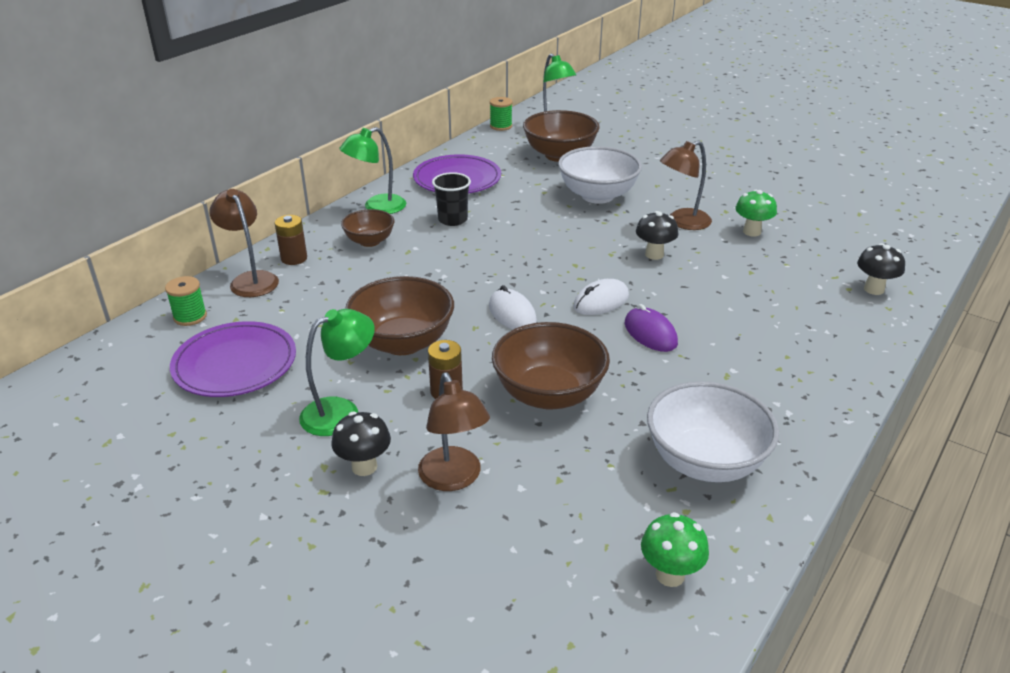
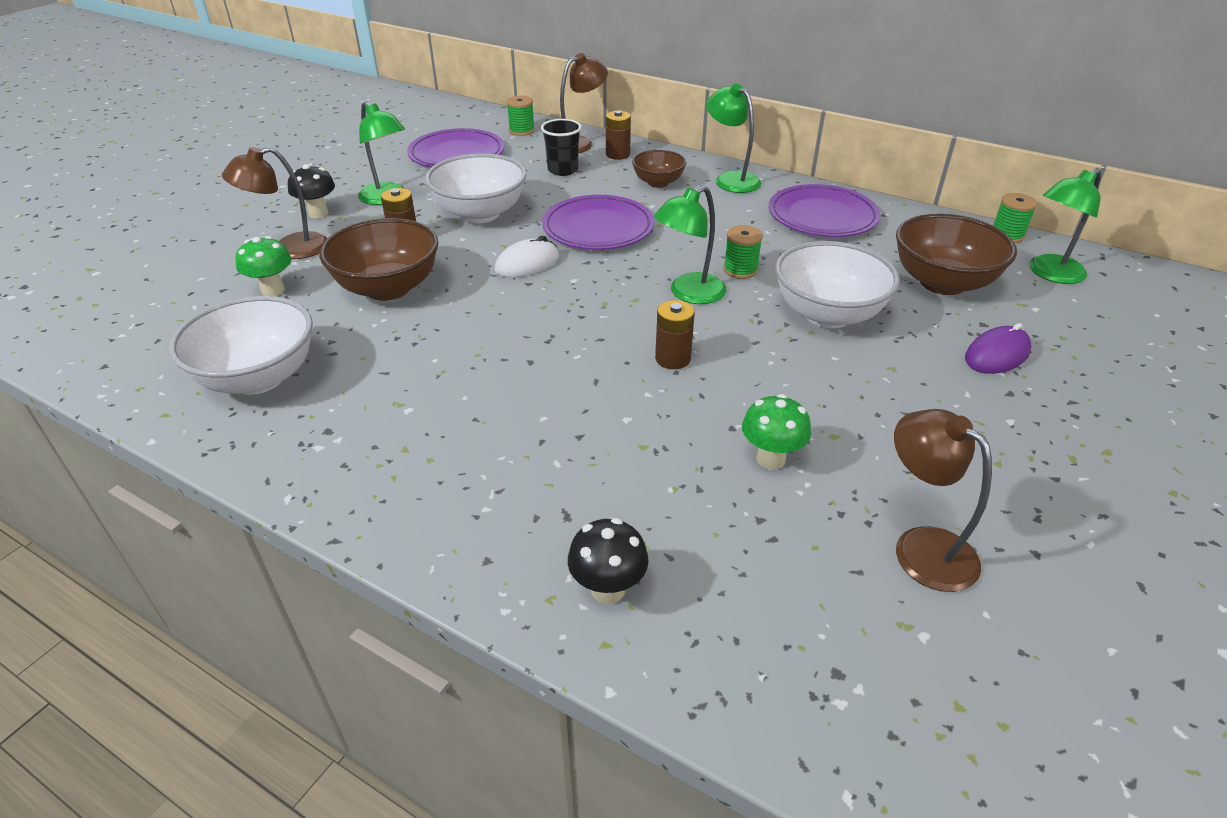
camera: 85 degrees right, 5 degrees up
(403, 342) = (480, 213): brown bowl -> white bowl
(452, 220) = (719, 220): black cup -> black cup (563, 170)
(452, 276) = (598, 228): none -> purple plate
(535, 219) = (740, 270): none -> green spool
(568, 242) = (689, 294): none -> green lamp
(601, 301) = (554, 317): white mouse -> none
(650, 333) = (487, 350): purple mouse -> purple mouse (996, 355)
(654, 255) = (672, 358): black mushroom -> brown battery
(670, 575) = (130, 350): green mushroom -> green mushroom (273, 290)
(682, 222) = (776, 387): brown lamp -> brown lamp (921, 547)

